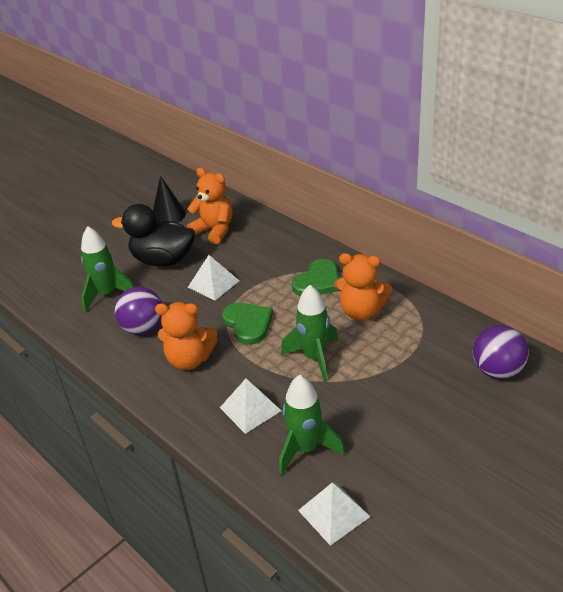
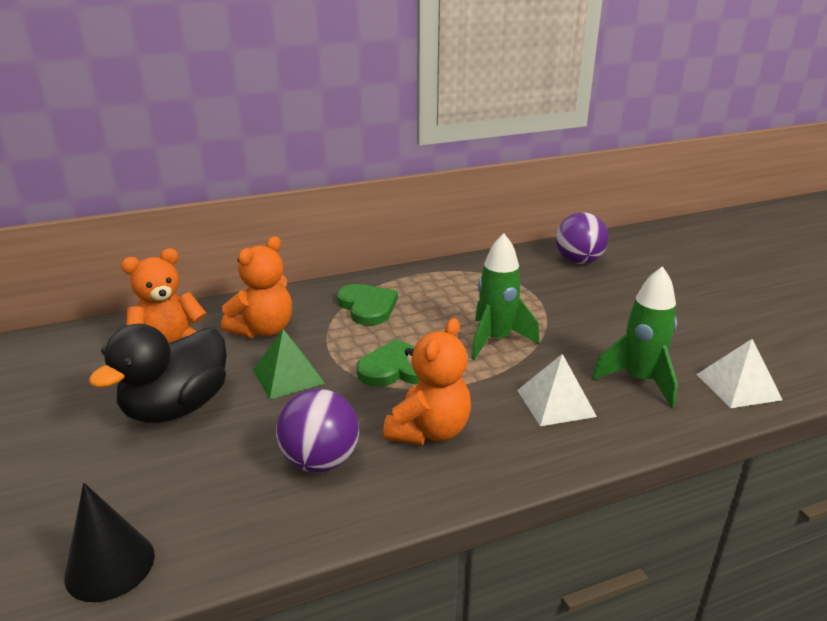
camera: 70 degrees left, 10 degrees down
(107, 294) = (190, 486): green rocket -> none
(168, 215) = (70, 379): black cone -> black cone (110, 565)
(213, 284) = (288, 376): white pyramid -> green pyramid
(361, 311) = (444, 296): orange teddy bear -> orange teddy bear (263, 330)

